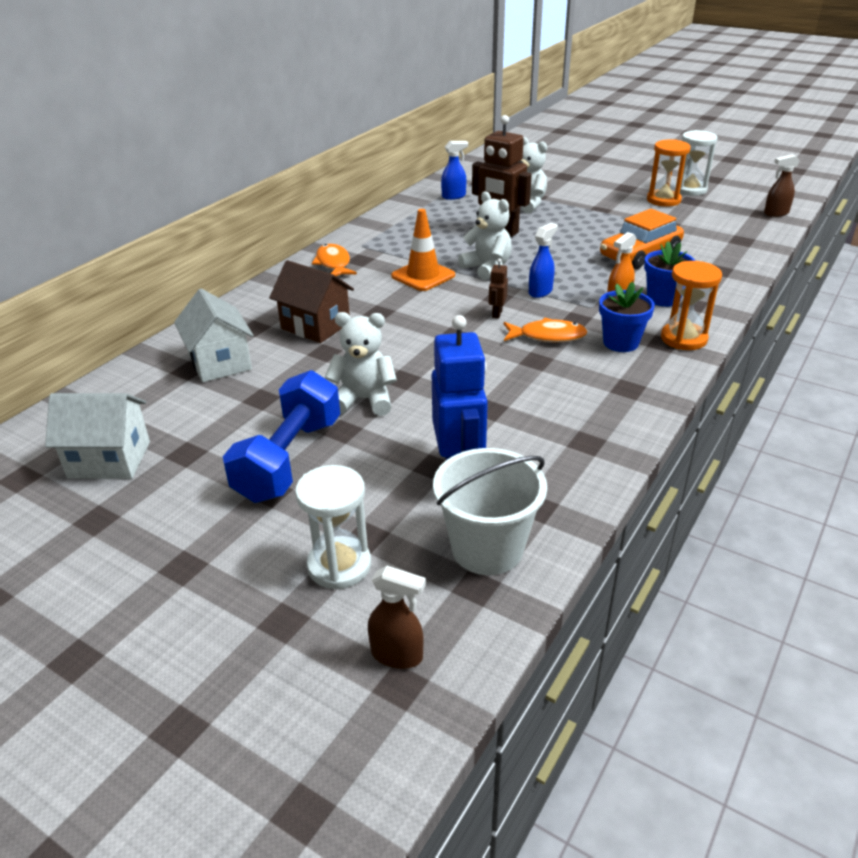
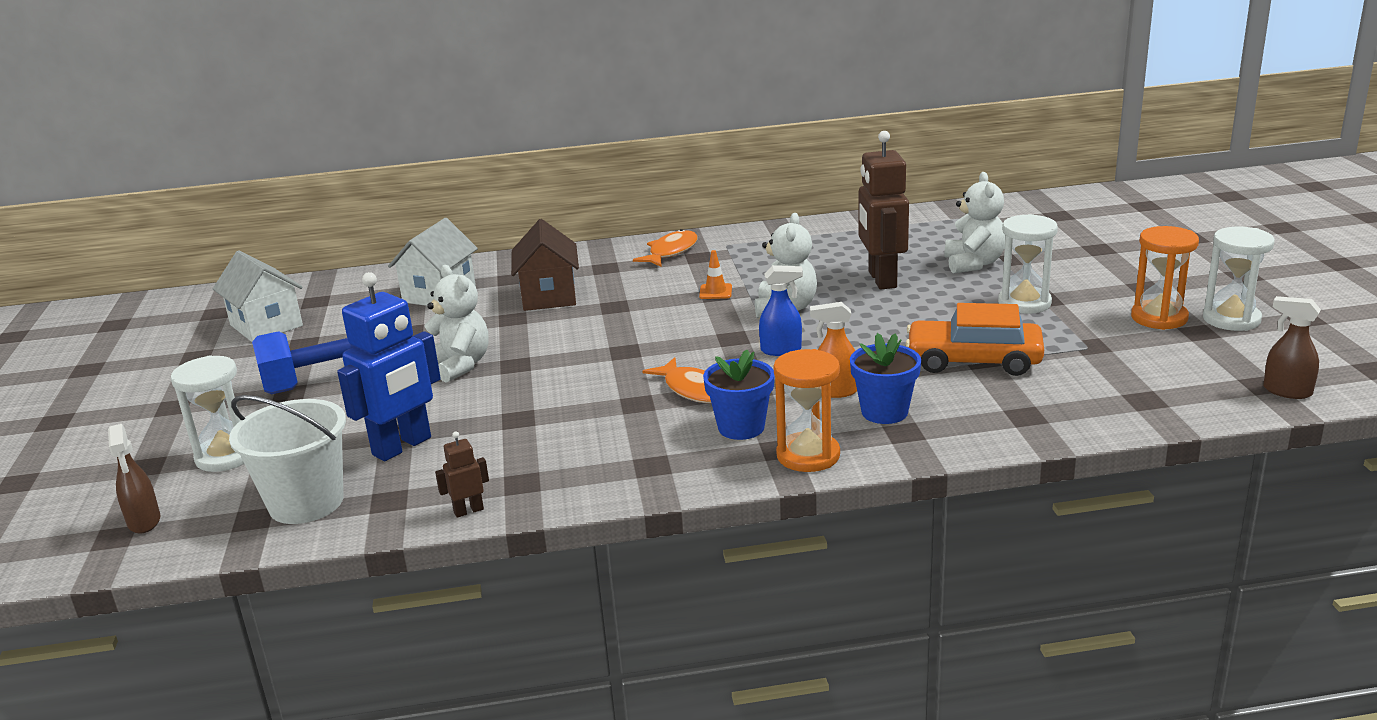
camera: 50 degrees right, 10 degrees down
(423, 276) = (715, 292): orange traffic cone -> orange traffic cone, size x0.52
(454, 196) = (917, 229): blue spray bottle -> none
(497, 313) = (698, 351): brown robot -> brown robot (468, 511)
(595, 216) = (1024, 303): none -> white hourglass

